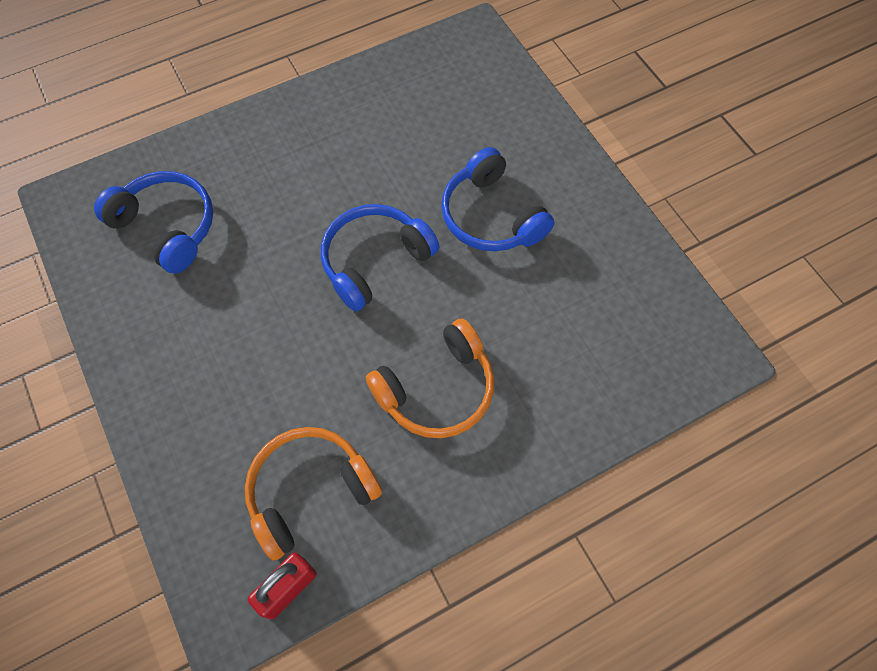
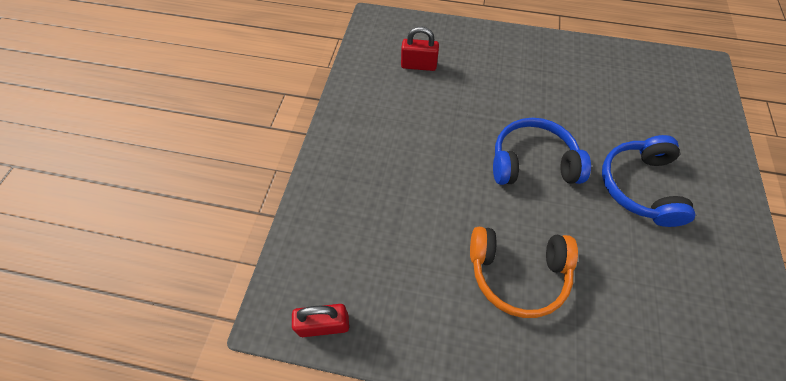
camera: 40 degrees right, 5 degrees down
(167, 227) = (418, 65): blue headphones -> red padlock
(310, 491) = (384, 274): orange headphones -> none

